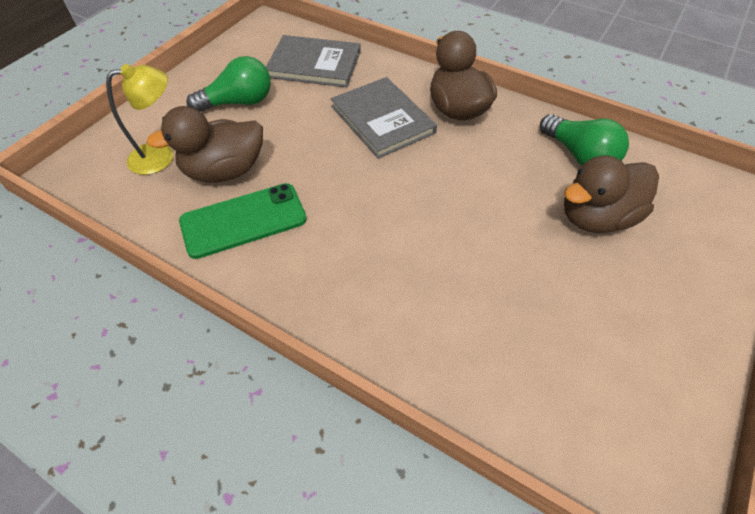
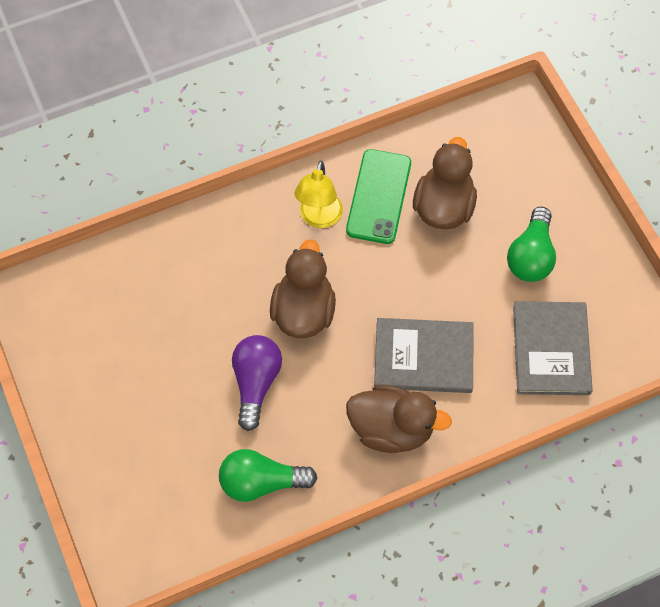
camera: 125 degrees right, 10 degrees up
(161, 156) = (494, 172): yellow lamp -> yellow lamp (319, 218)
(314, 64) = (551, 350): grey book -> grey book turned 45 degrees counterclockwise
(510, 204) = (256, 383): none -> purple light bulb
(596, 217) = (196, 434): brown duck -> brown duck (303, 311)

